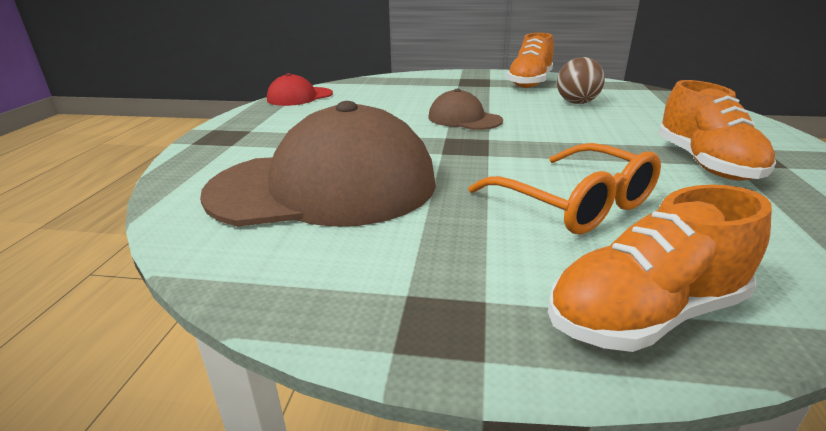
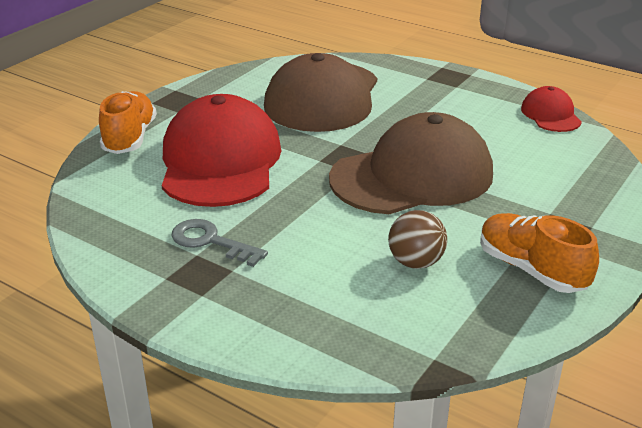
camera: 115 degrees right, 5 degrees up
(464, 119) = (412, 176): brown cap -> brown cap, size x2.11
(575, 204) = (220, 161): orange glasses -> red cap
(705, 164) = (211, 241): orange shoe -> grey key

